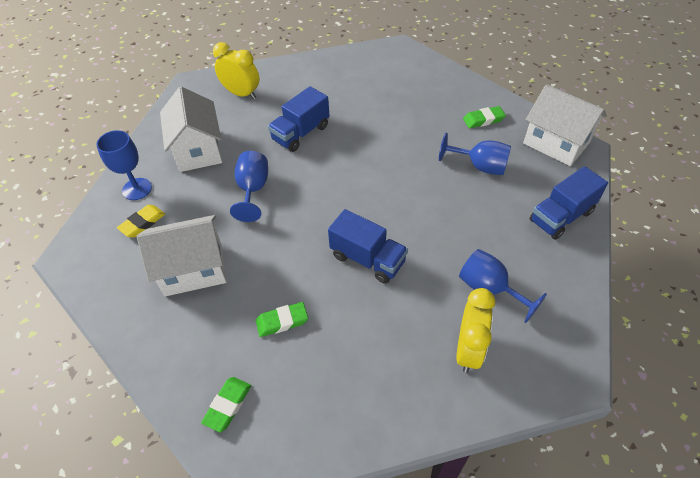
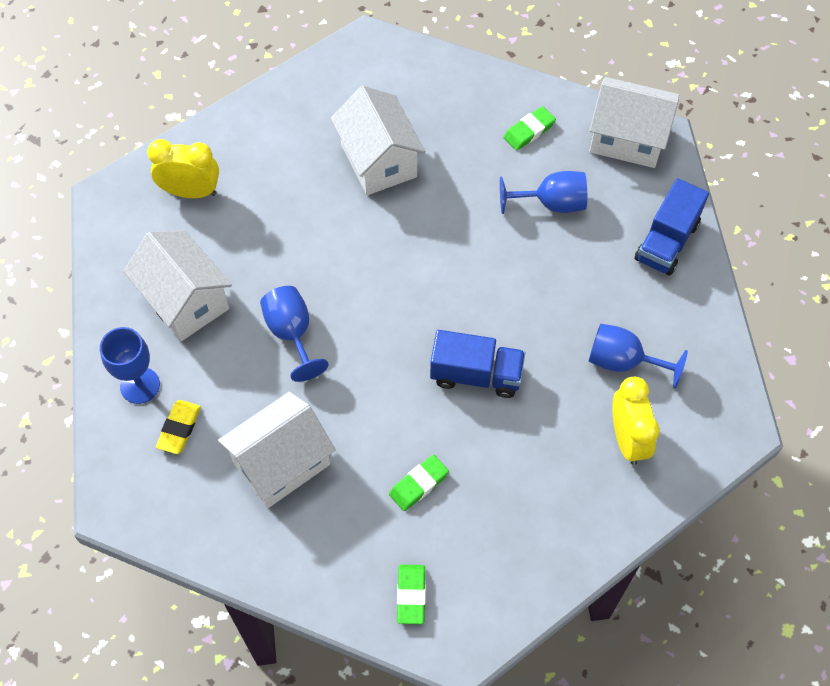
camera: 25 degrees left, 10 degrees up
(301, 133) = (307, 229): blue truck -> none
(370, 109) = (378, 161): none -> white house

